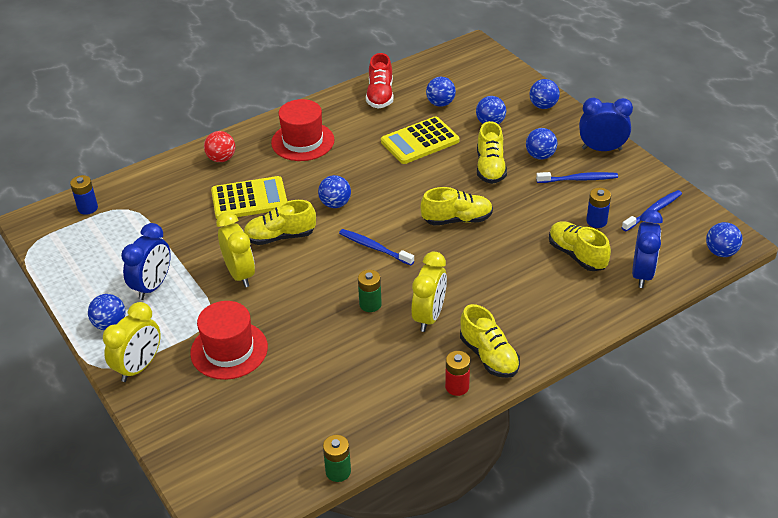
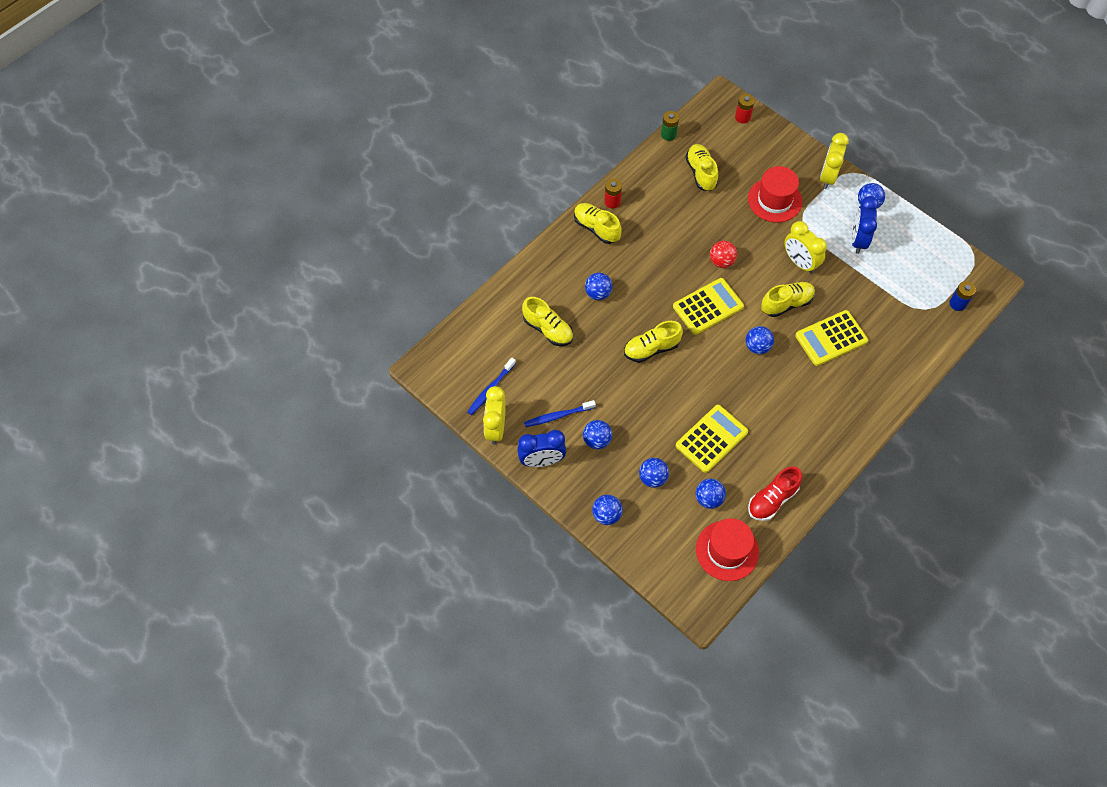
camera: 165 degrees right, 20 degrees up
(209, 477) = (742, 117): none -> red battery
(221, 158) = (880, 381): red ball -> red ball (721, 261)
(302, 141) = (818, 418): red hat -> red hat (727, 550)
(370, 304) = (692, 254): green battery -> none
(374, 248) = (708, 307): blue toothbrush -> yellow calculator
(380, 95) = (772, 500): red shoe -> red shoe turned 120 degrees counterclockwise
(429, 316) = (646, 252): yellow clock -> yellow clock (496, 428)
(490, 167) = (638, 416): yellow shoe -> yellow shoe (701, 173)
(596, 221) = (536, 369): blue battery -> none
(642, 274) = (496, 320): blue clock -> none
(721, 252) = (434, 354): blue ball -> blue ball (598, 293)

